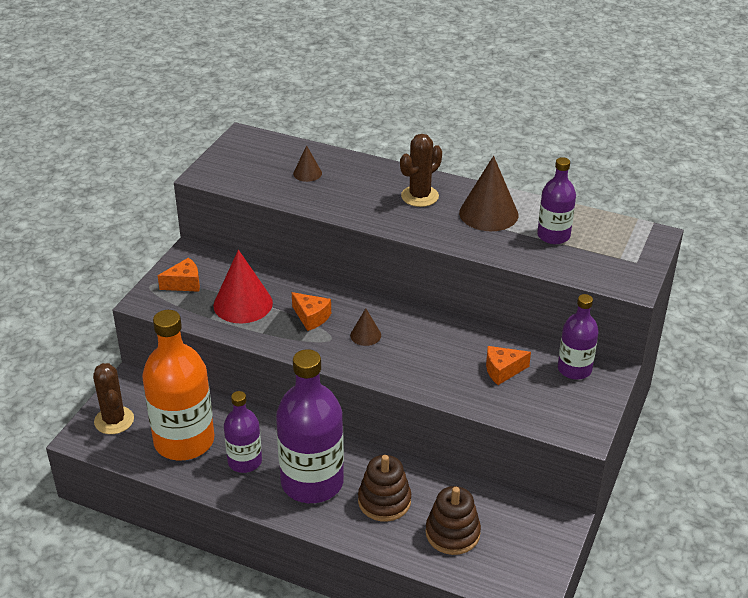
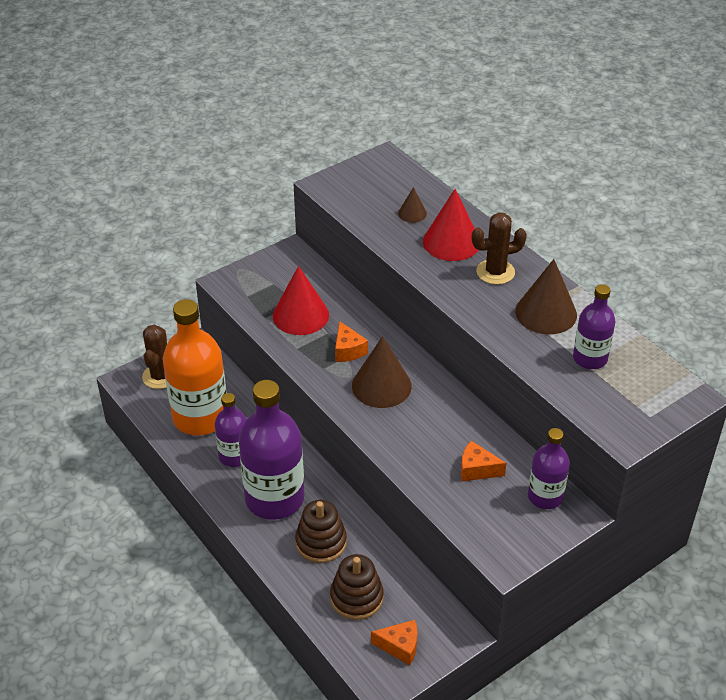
camera: 30 degrees right, 5 degrees up
(184, 283) = (267, 278): orange cheese -> orange cheese (400, 646)
(362, 185) = (451, 242): none -> red cone
(365, 335) = (381, 386): brown cone -> brown cone, size x1.97

